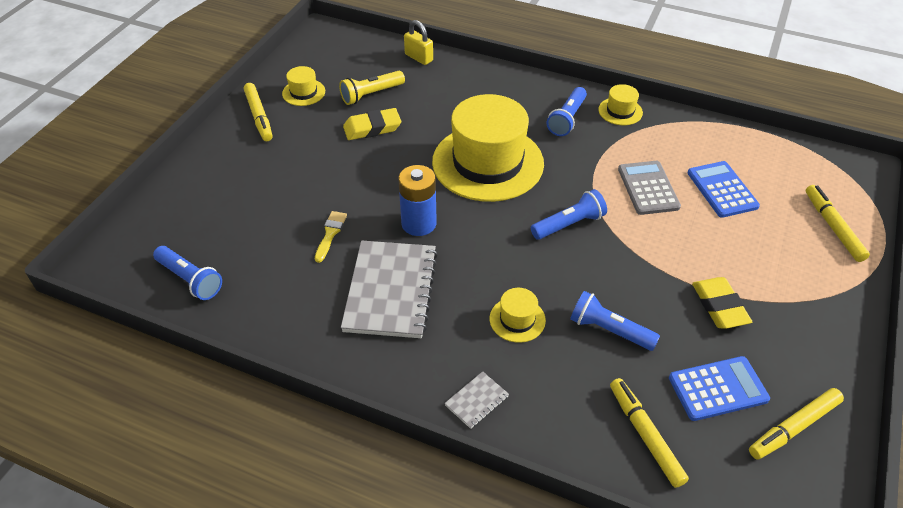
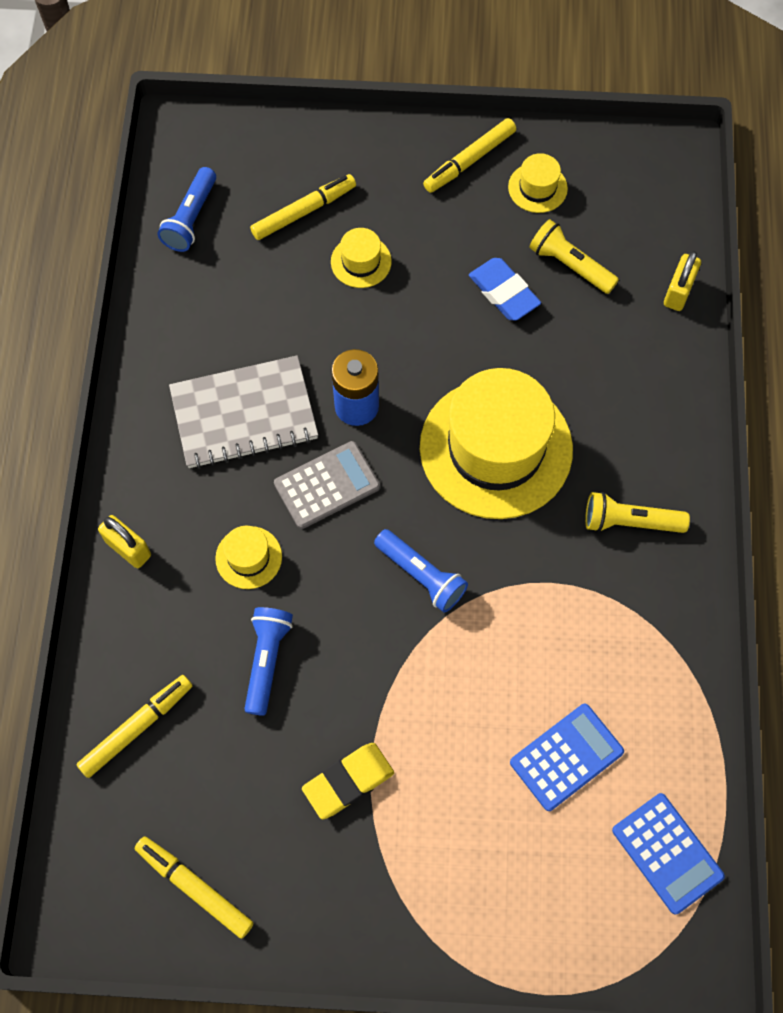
camera: 70 degrees right, 20 degrees up
(330, 234) = (304, 321): yellow brush -> none
(372, 128) = (504, 292): yellow eraser -> blue eraser
(476, 401) = (128, 548): grey notebook -> yellow padlock
(567, 119) = (629, 522): blue flashlight -> yellow flashlight
(620, 111) = (680, 589): yellow hat -> yellow hat (361, 261)
(648, 188) = (529, 658): grey calculator -> grey calculator (327, 485)
(718, 389) = (222, 796): blue calculator -> blue calculator (667, 853)
(833, 227) = (550, 918): yellow marker -> yellow marker (304, 212)

